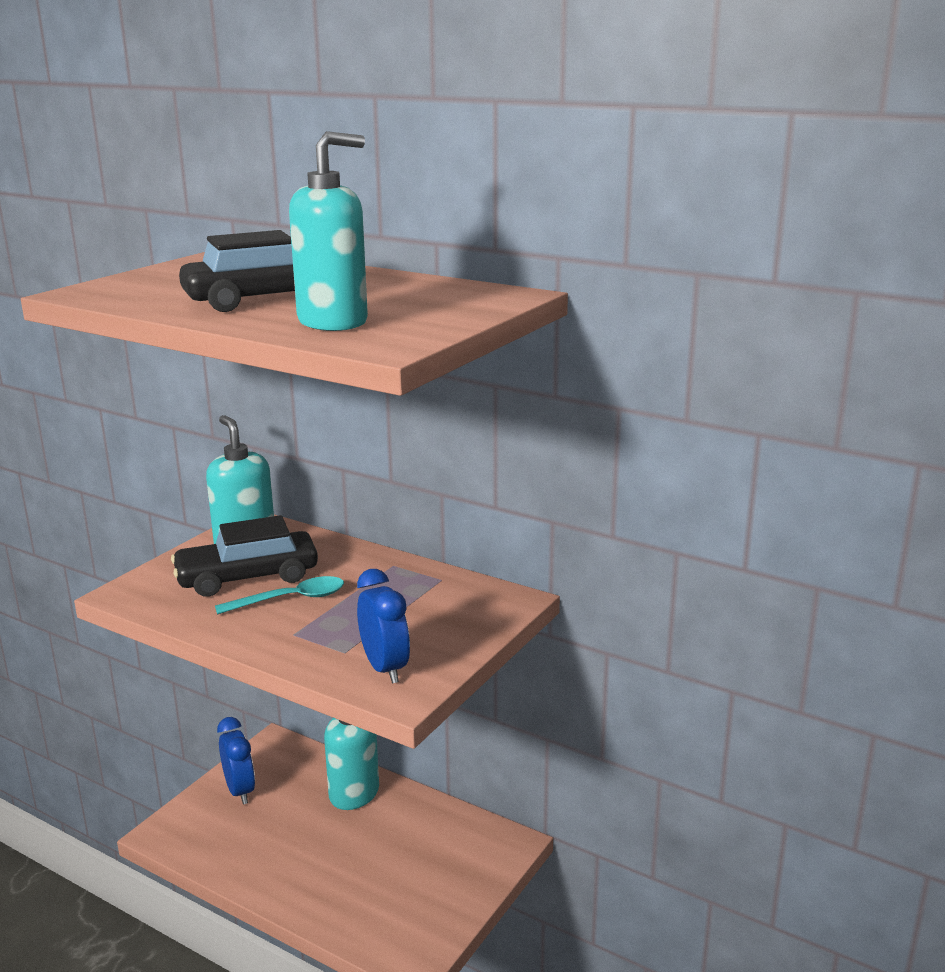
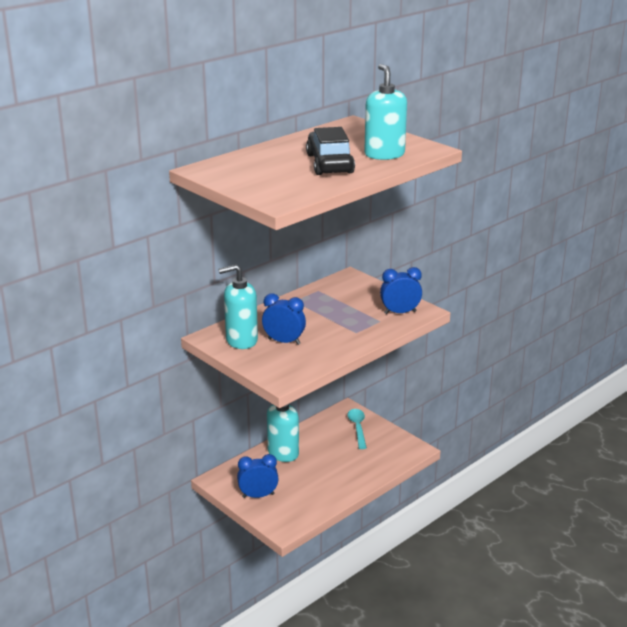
camera: 75 degrees left, 5 degrees up
(247, 577) = (284, 341): black car -> blue clock
(291, 599) = (318, 330): turquoise spoon -> turquoise spoon (357, 428)

